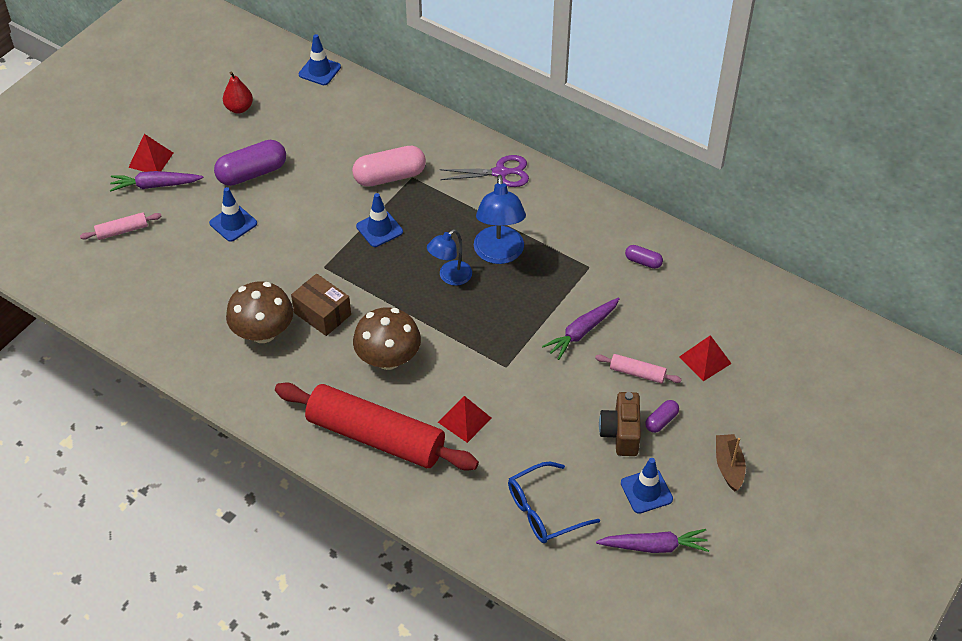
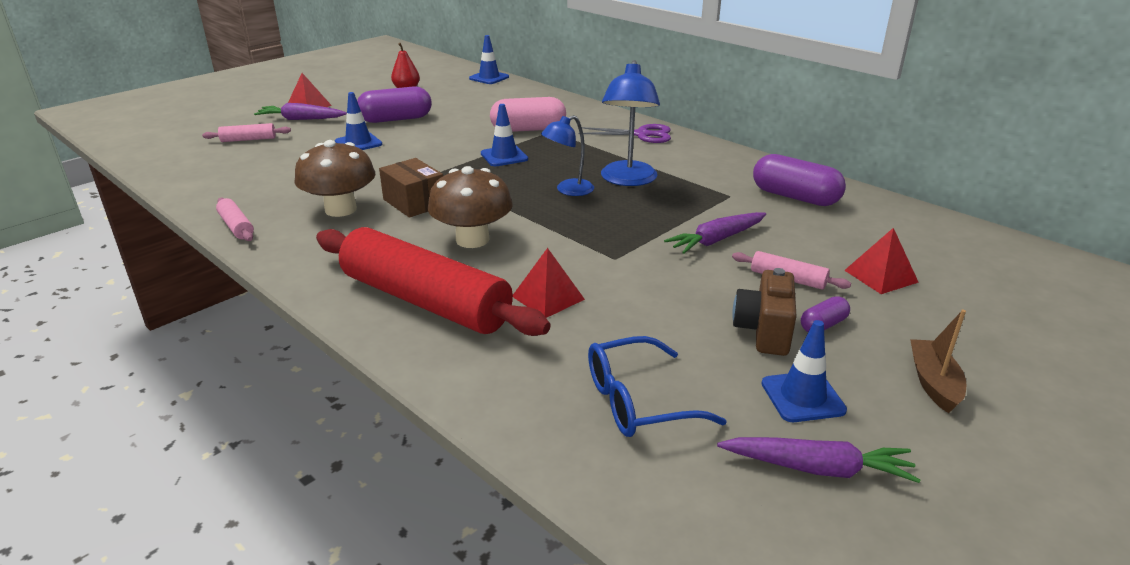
camera: 10 degrees right, 20 degrees down
(186, 368) = (236, 226): none -> pink rolling pin
(643, 262) = (795, 197): purple capsule -> purple capsule, size x2.00

